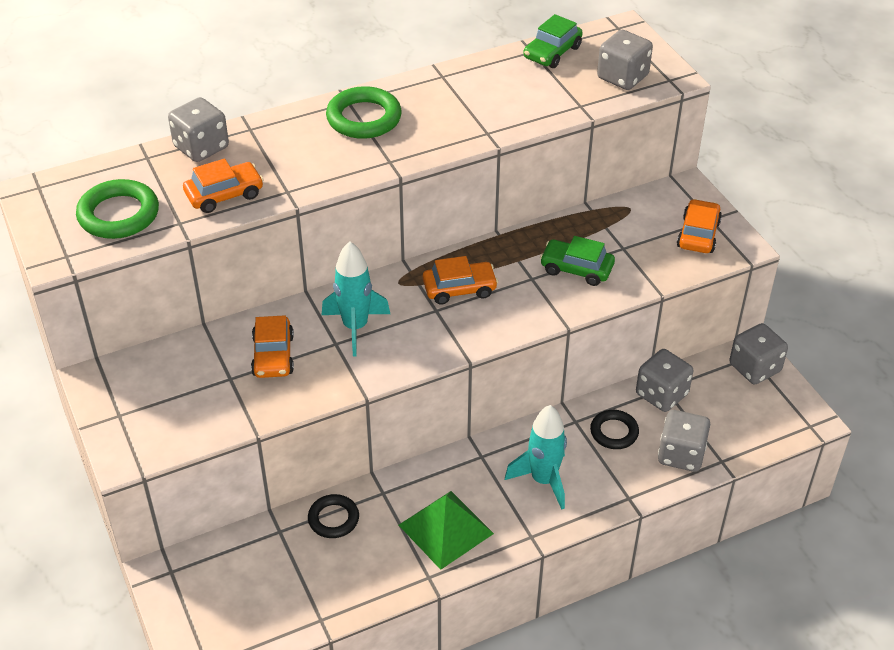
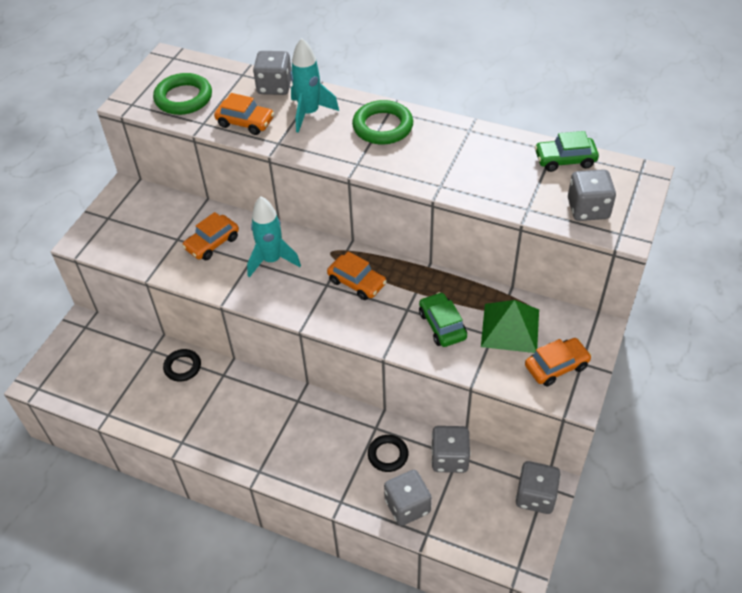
camera: 50 degrees right, 5 degrees up
(445, 529) = (224, 424): green pyramid -> green pyramid (510, 327)
(543, 480) = (309, 446): turquoise rocket -> turquoise rocket (309, 113)

